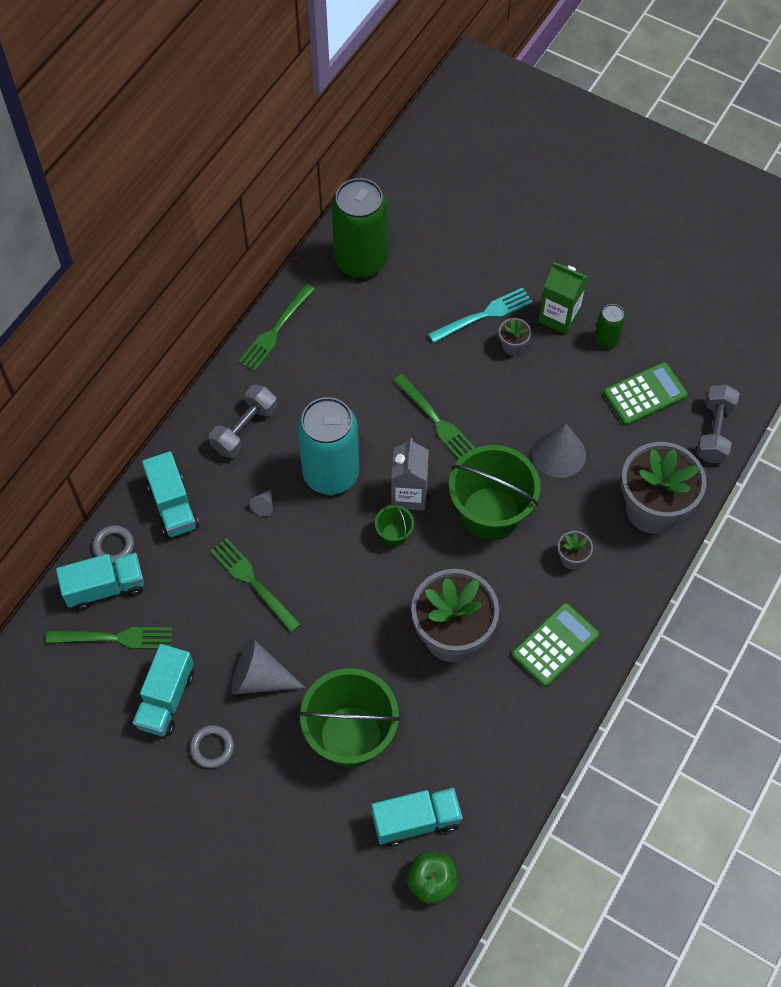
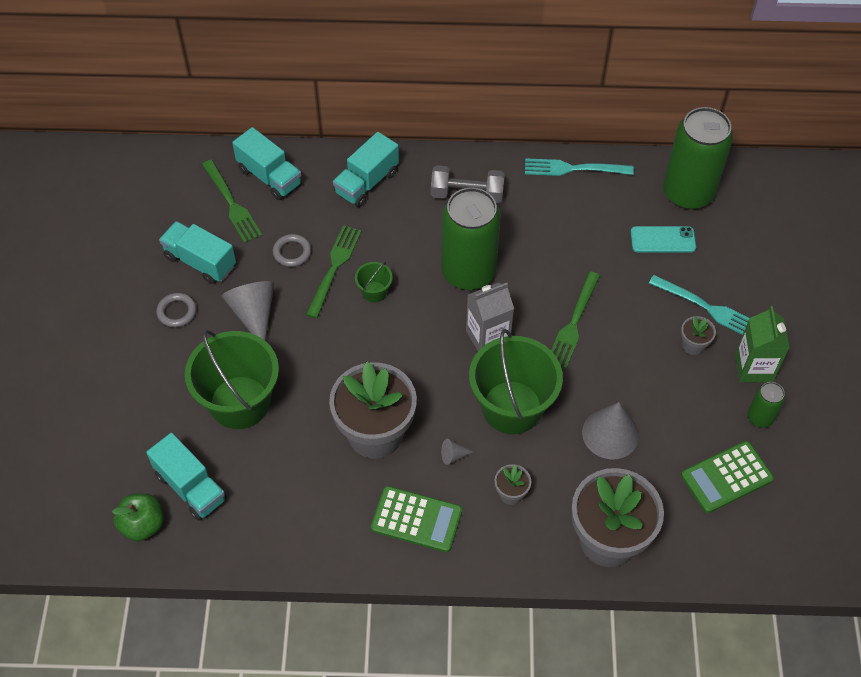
camera: 60 degrees right, 5 degrees down
(113, 546) = (308, 164): grey ring -> grey ring (292, 252)
(166, 699) = (200, 262): turquoise truck -> turquoise truck turned 45 degrees clockwise
(264, 505) = (407, 241): grey cone -> grey cone (453, 455)
(276, 330) = (574, 169): green fork -> turquoise fork
(331, 473) = (468, 272): turquoise can -> green can
(394, 534) = (442, 344): green bucket -> green bucket (374, 292)
(396, 307) = (663, 240): none -> turquoise phone
(645, 394) = (726, 477): green calculator -> green calculator turned 120 degrees clockwise
(714, 432) = (732, 557): grey dumbbell -> none

